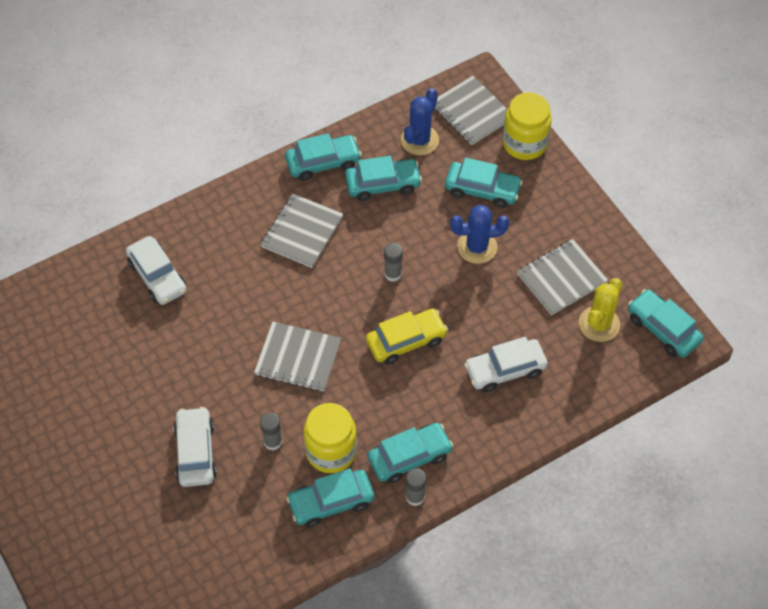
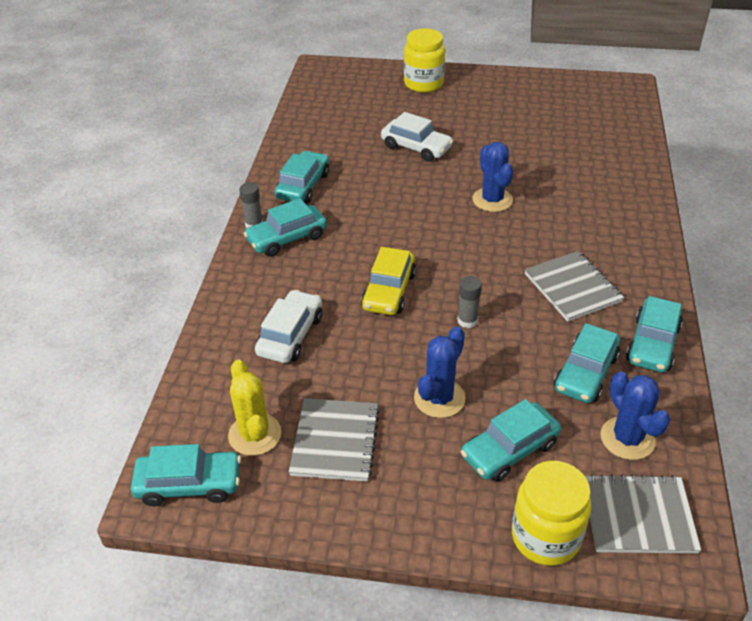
camera: 130 degrees right, 15 degrees down
(157, 276) = (597, 190): white car -> none
(232, 342) = (492, 200): none -> blue cactus
(273, 442) = (383, 182): grey glue stick -> none
(298, 358) = (440, 225): grey notebook -> none
(331, 451) = (341, 204): yellow jar -> yellow jar (423, 84)
(409, 457) = (287, 238): turquoise car -> turquoise car turned 45 degrees clockwise

